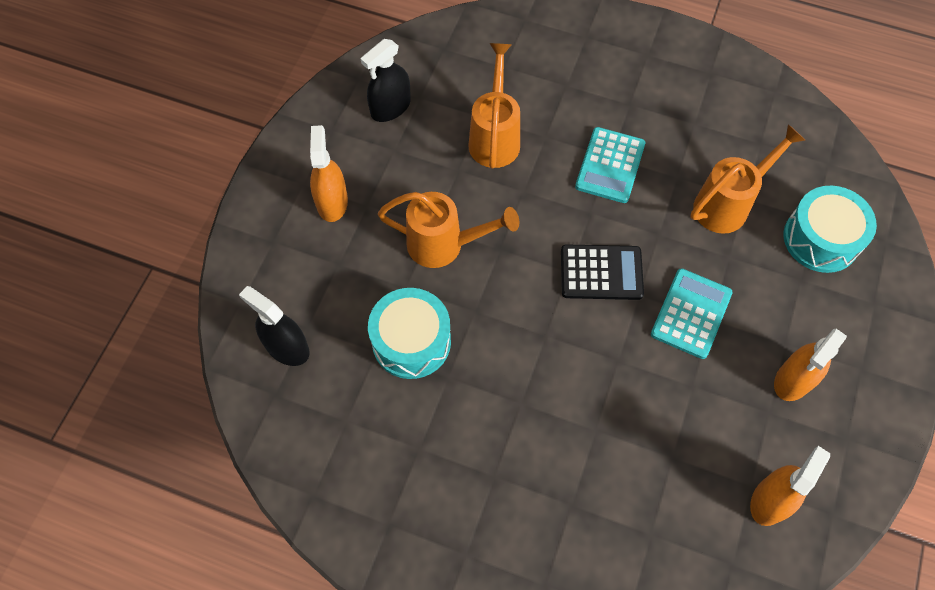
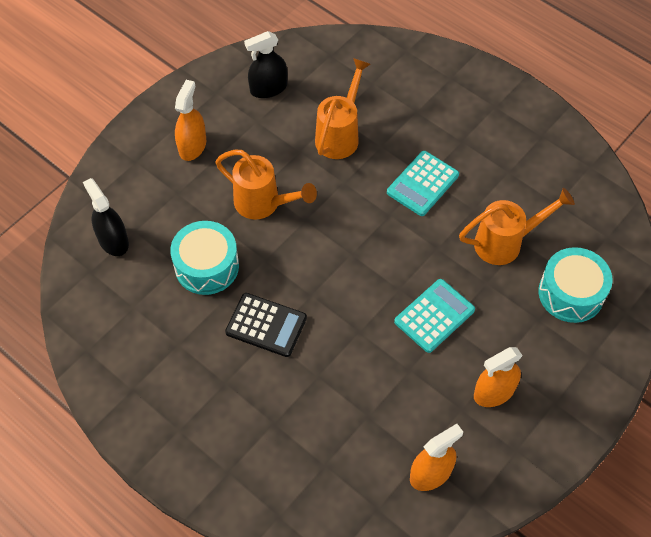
camera: 20 degrees right, 5 degrees down
(601, 273) = (377, 263): black calculator -> black calculator (266, 325)

